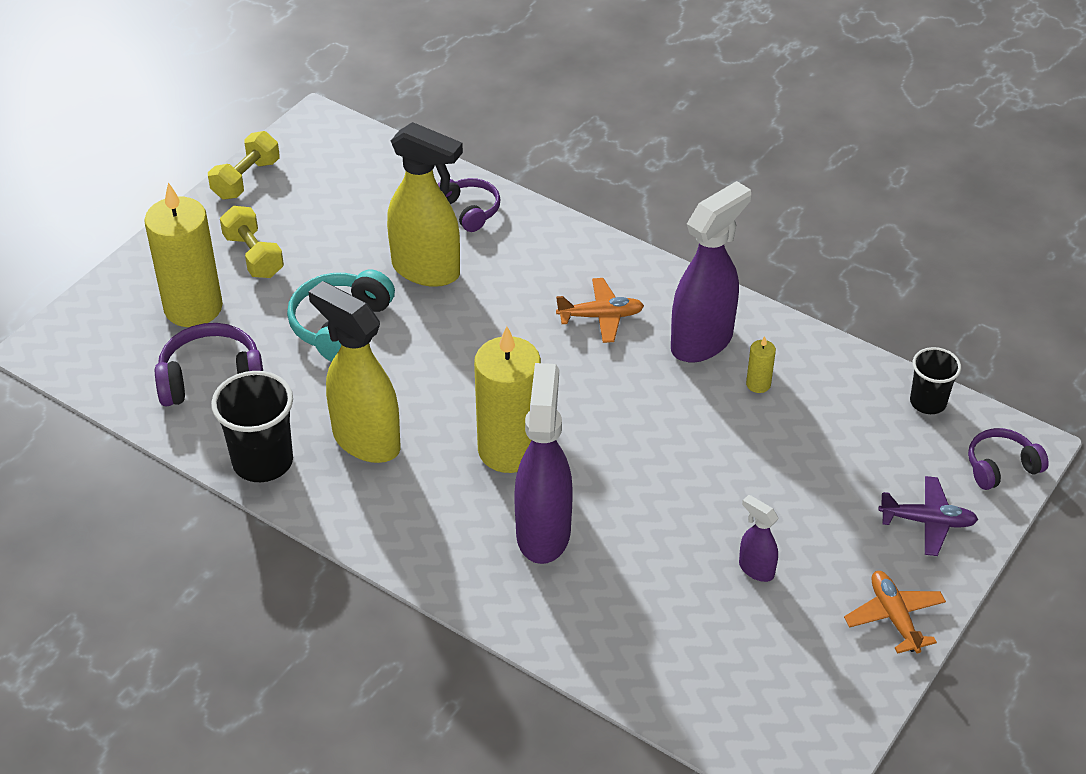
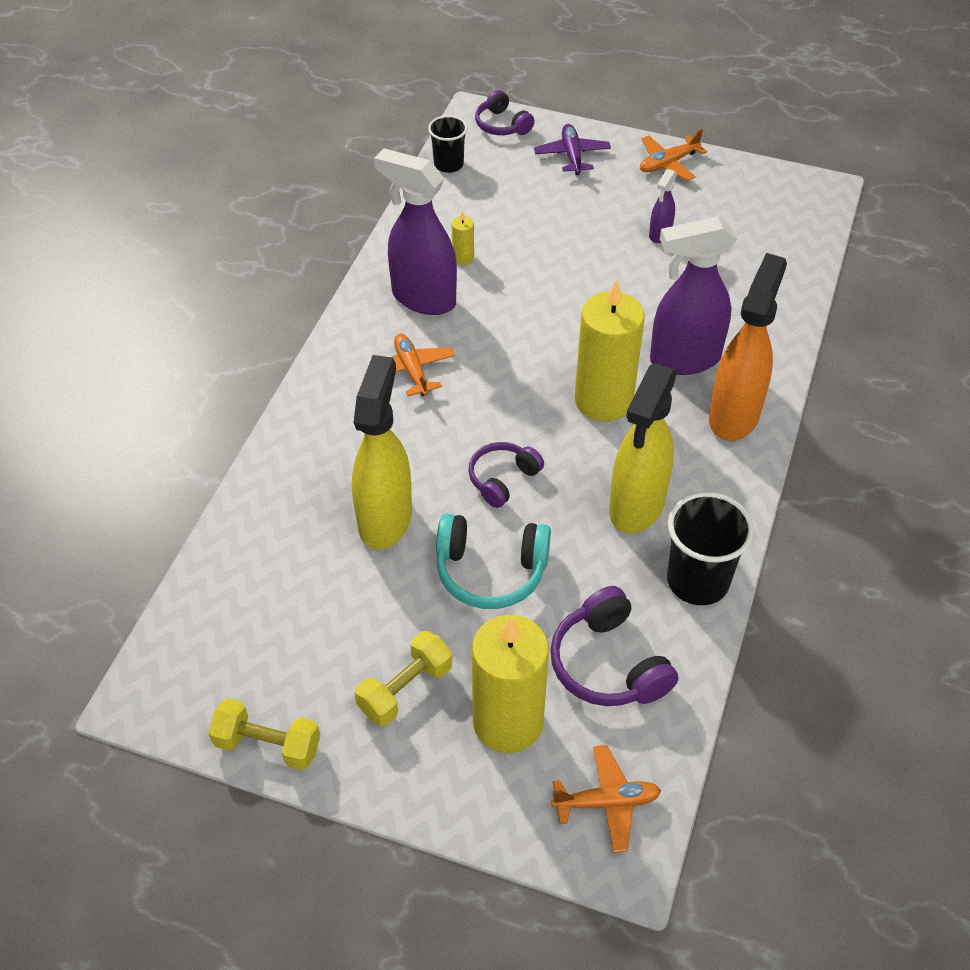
camera: 105 degrees left, 5 degrees up
(95, 348) = (606, 802): none -> orange plane
(448, 552) = (734, 415): none -> orange spray bottle
(469, 210) = (280, 505): purple headphones -> purple headphones (502, 479)

